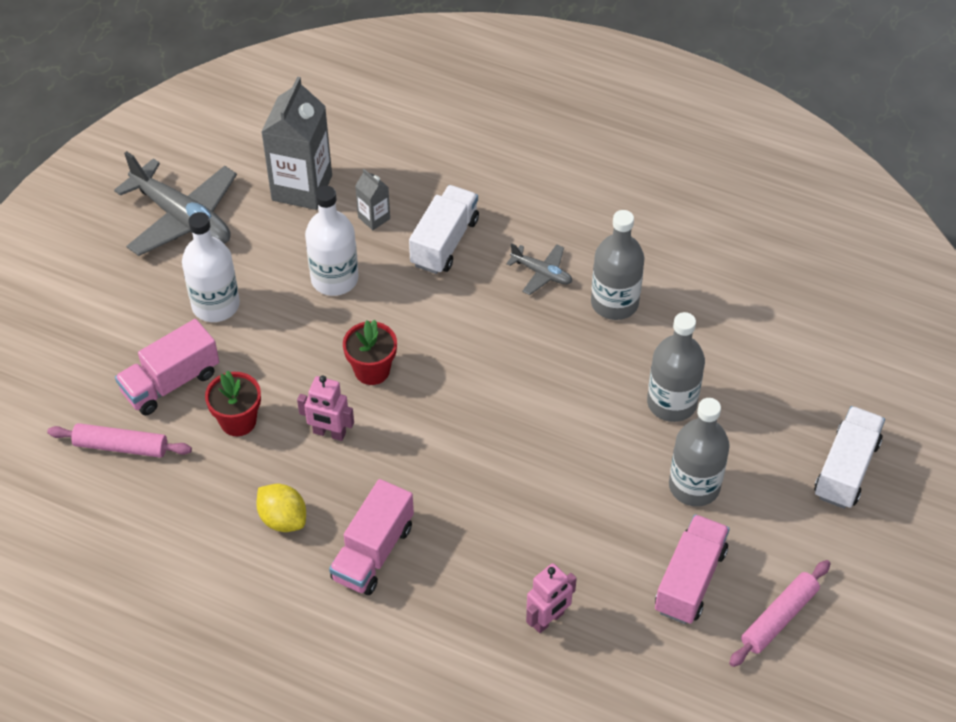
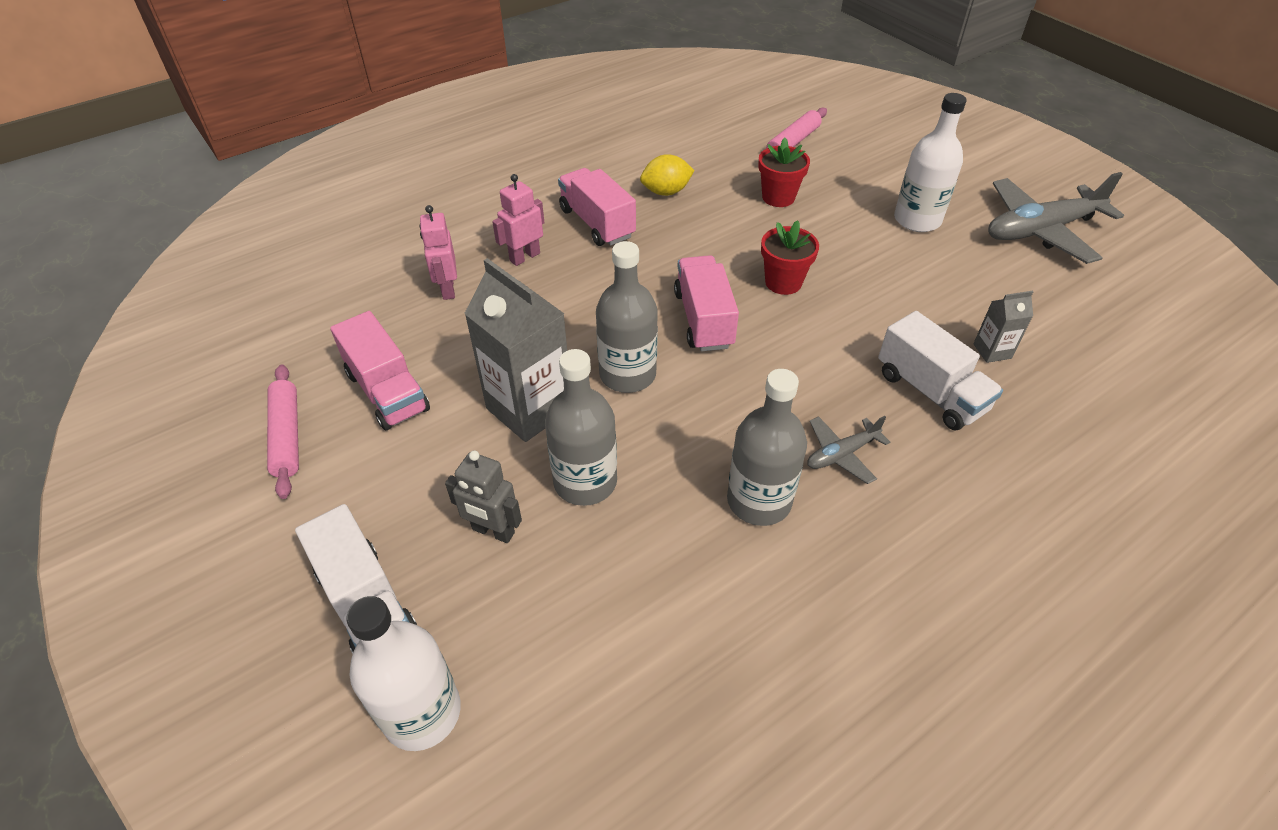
camera: 120 degrees right, 5 degrees down
(171, 382) = (841, 177): pink truck -> pink truck (703, 319)
(302, 188) = (1059, 315): grey carton -> grey carton (529, 409)
(329, 433) = (731, 237): pink robot -> pink robot (524, 257)
(334, 279) = (914, 296): white bottle -> white bottle (422, 712)
(694, 486) = (474, 447): grey bottle -> grey bottle (627, 374)
(748, 432) = (493, 531): none -> grey robot

